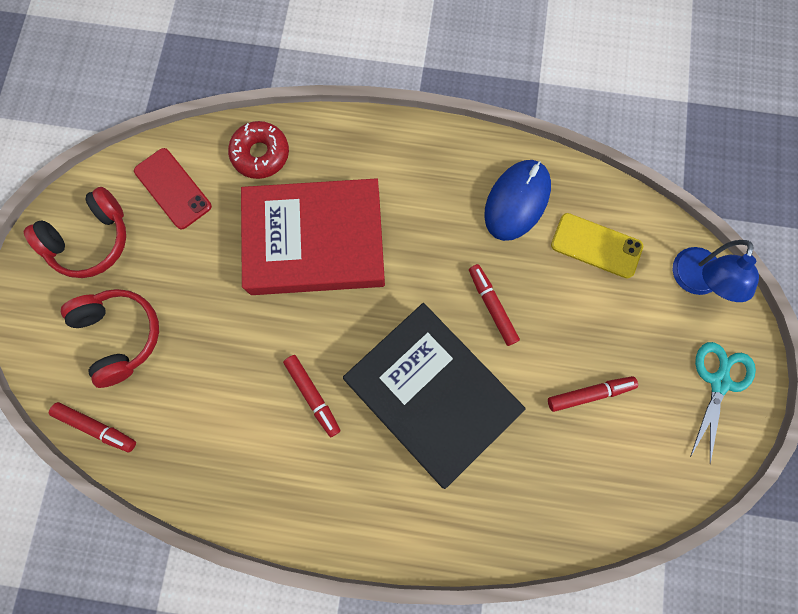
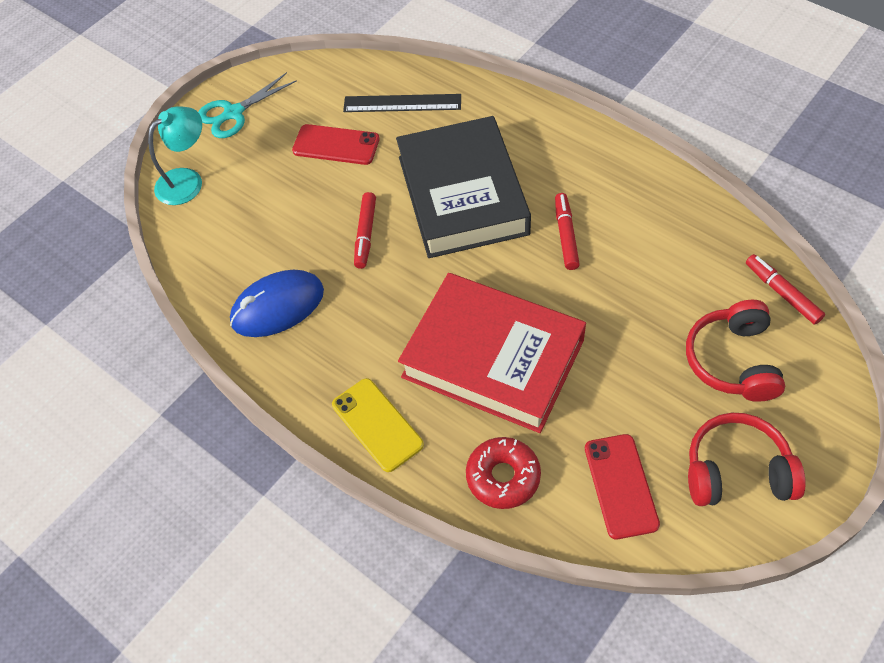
camera: 145 degrees left, 20 degrees down
(561, 483) = (402, 103): none -> black ruler
(589, 393) = (336, 145): red marker -> red phone
(596, 245) = (240, 240): yellow phone -> yellow phone (377, 424)
(694, 281) = (187, 180): blue lamp -> turquoise lamp

